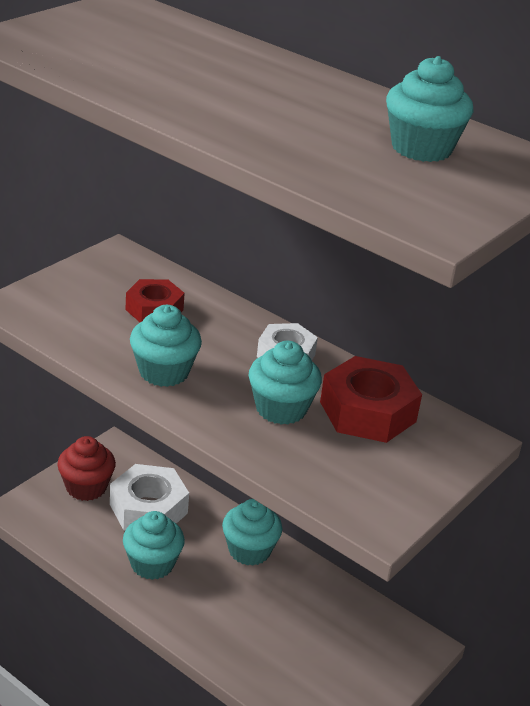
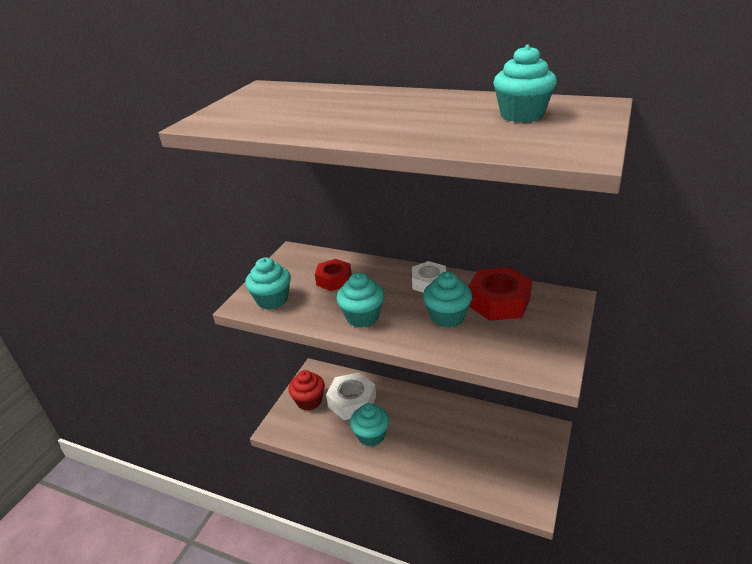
camera: 10 degrees left, 0 degrees up
(249, 550) = (423, 407): turquoise cupcake -> turquoise cupcake (272, 300)

